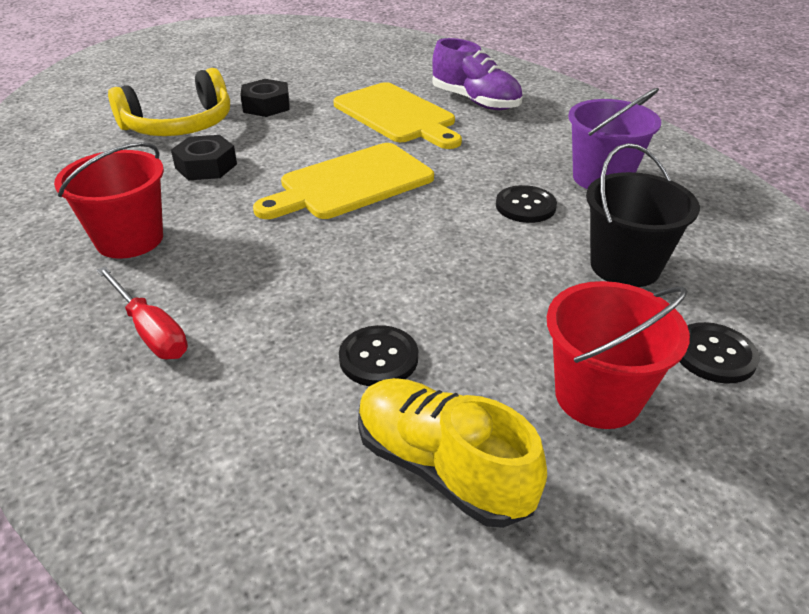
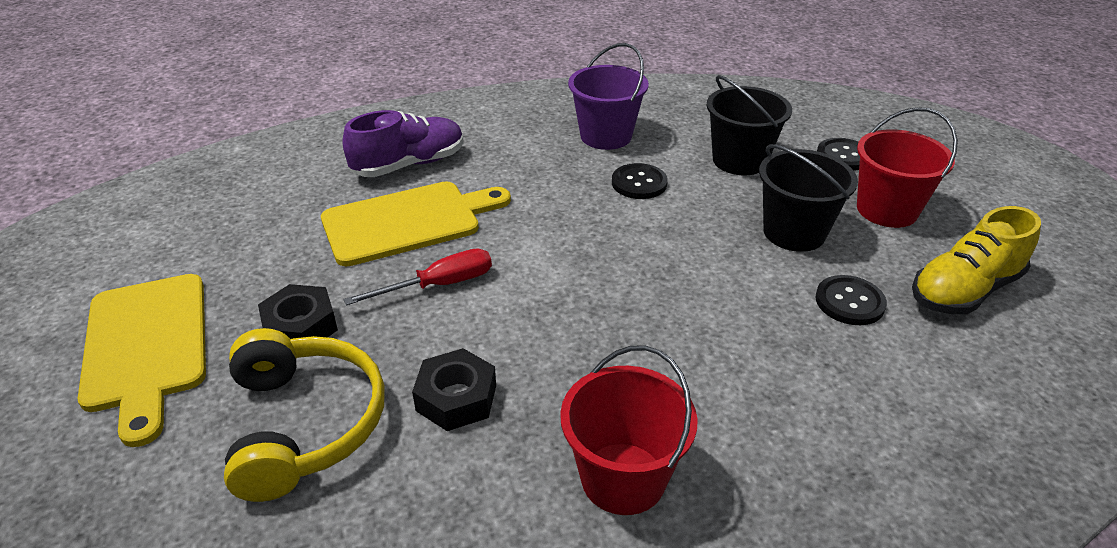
camera: 75 degrees left, 0 degrees up
(150, 331) = (809, 454): red screwdriver -> red screwdriver (439, 285)
(351, 183) = (555, 278): yellow cutting board -> yellow cutting board (146, 346)
(494, 313) = (794, 232): none -> black bucket

